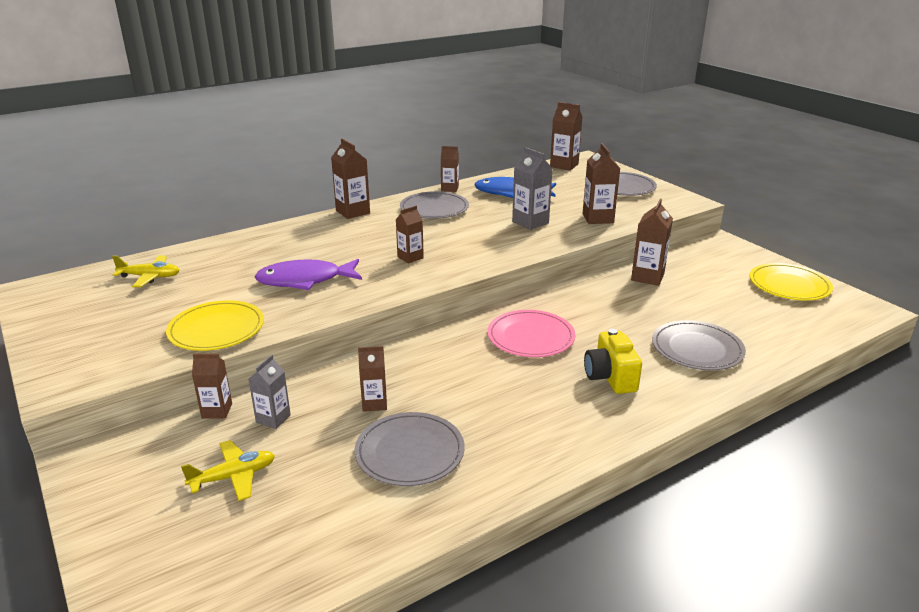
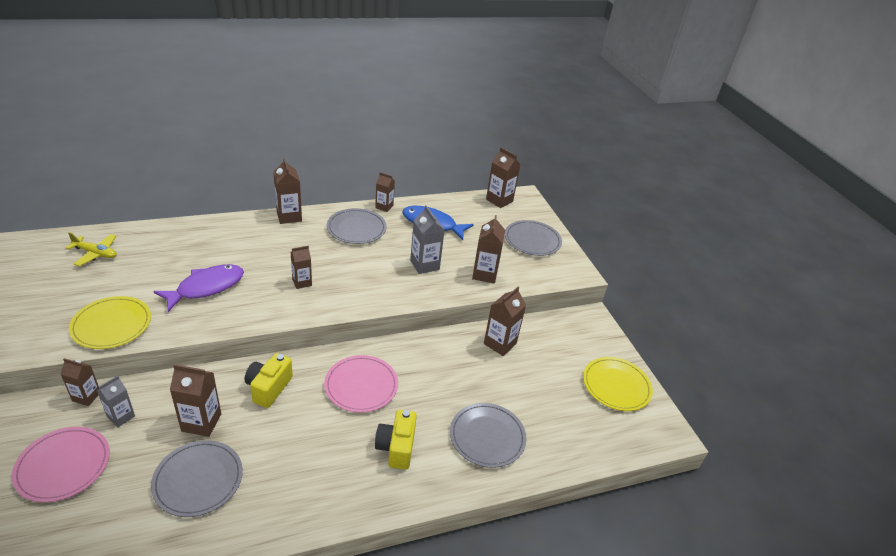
camera: 10 degrees right, 10 degrees up
(233, 477) = (63, 466): yellow plane -> pink plate
(305, 280) = (206, 287): purple fish -> purple fish turned 135 degrees clockwise
(374, 403) = (201, 422): brown carton -> brown carton, size x1.53
(429, 359) = (269, 388): none -> yellow camera

